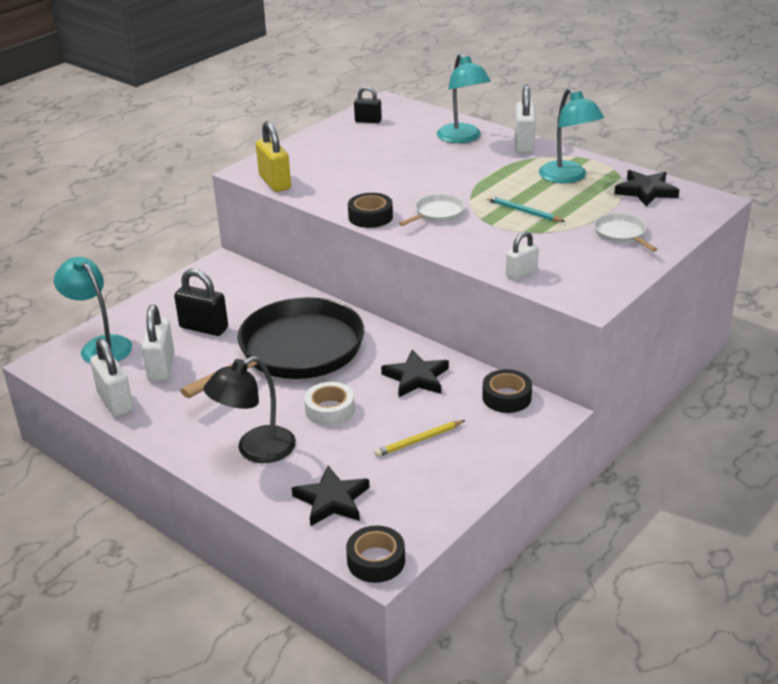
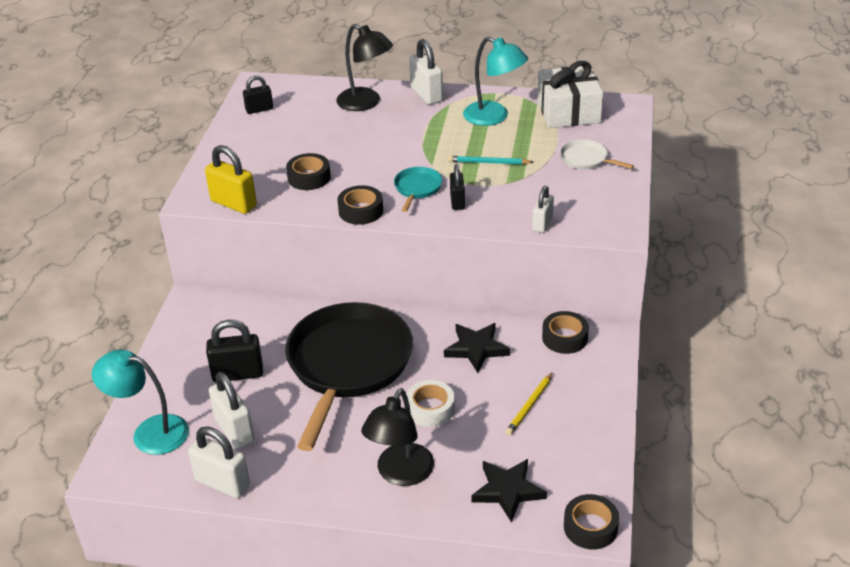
camera: 30 degrees left, 5 degrees up
(354, 180) = (309, 177): none -> black tape
(437, 213) = (417, 188): white pan -> turquoise pan
(461, 233) = (457, 201): none -> black padlock
(462, 138) = (366, 103): turquoise lamp -> black lamp
(646, 191) = (568, 111): black star -> white gift

